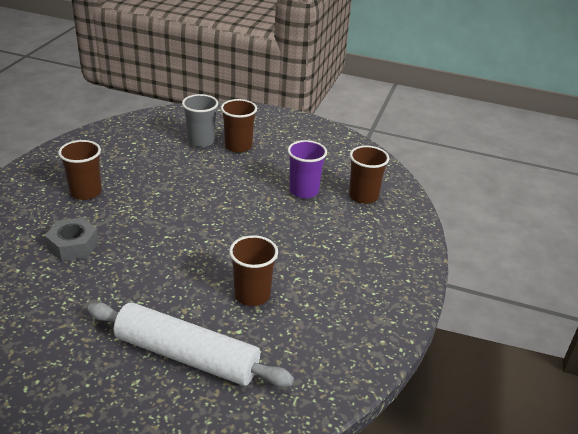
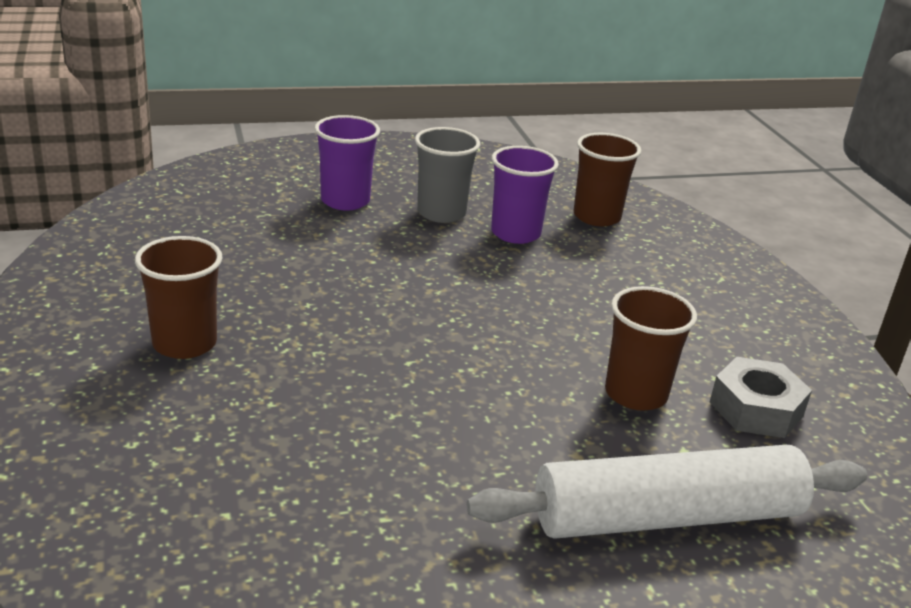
camera: 35 degrees left, 5 degrees down
(73, 245) = (276, 434): grey nut -> grey nut (756, 409)
(201, 141) = (278, 209): grey cup -> grey cup (441, 213)
(238, 146) = (345, 201): brown cup -> purple cup

